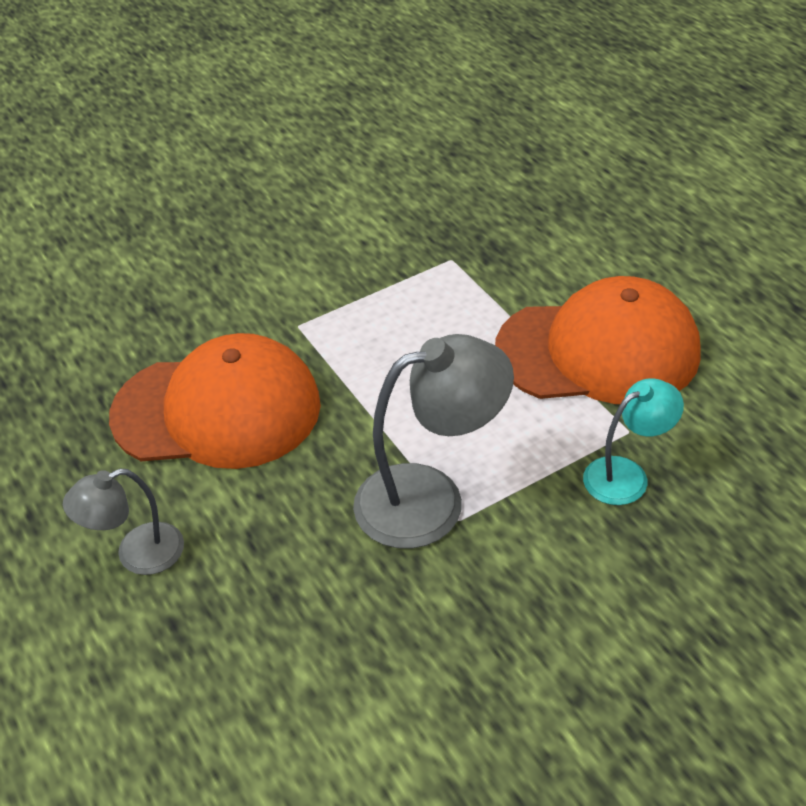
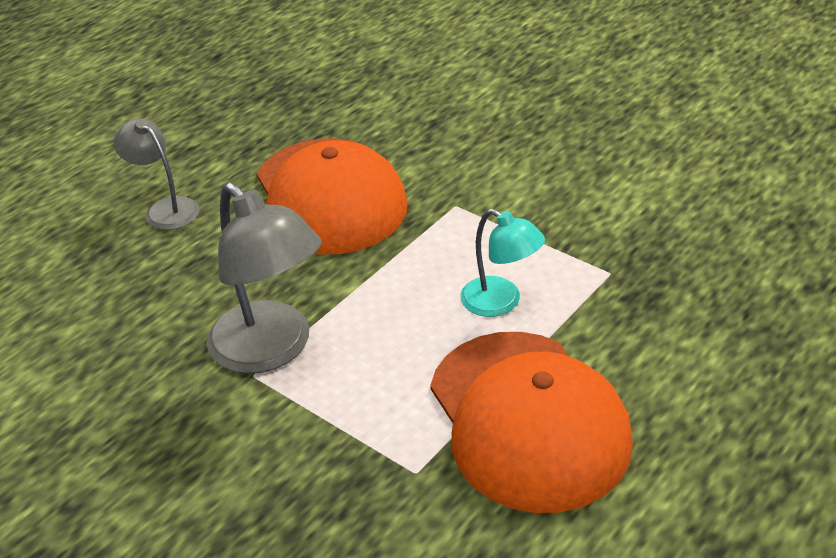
camera: 70 degrees right, 5 degrees down
(627, 475) = (351, 483): turquoise lamp -> turquoise lamp (501, 302)

